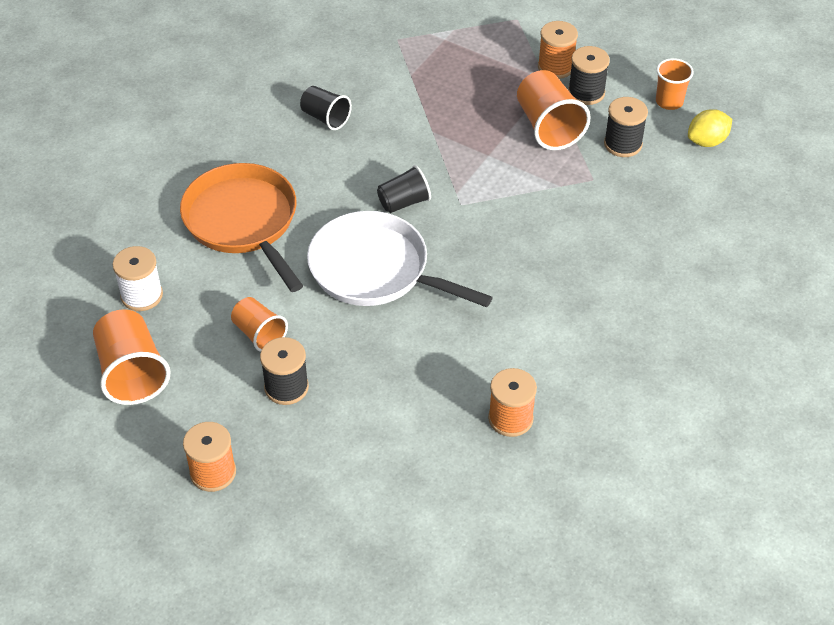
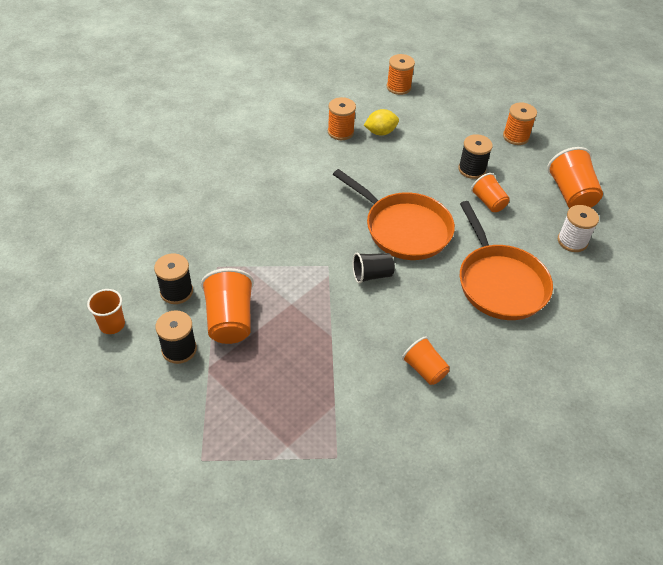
camera: 170 degrees left, 0 degrees up
(325, 118) = (424, 369): black cup -> orange cup
(375, 270) = (404, 228): white pan -> orange pan
(555, 67) = (192, 385): orange spool -> orange spool (398, 87)
(707, 141) = (107, 280): yellow lemon -> yellow lemon (380, 132)

